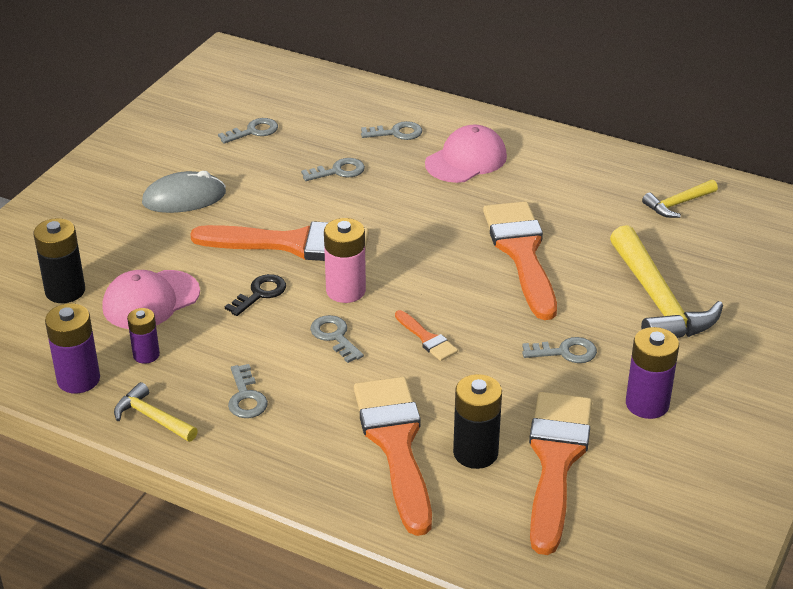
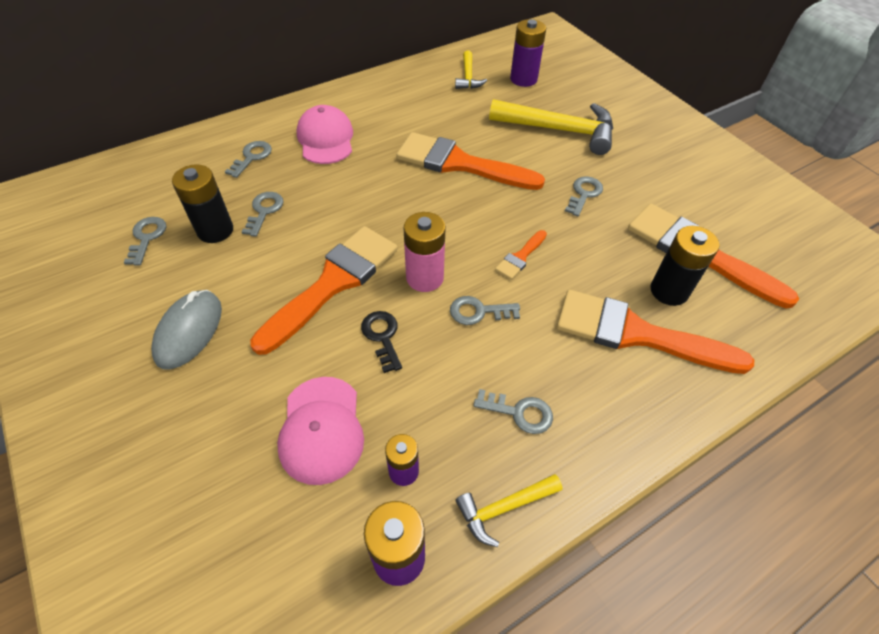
camera: 60 degrees left, 15 degrees up
(65, 291) = (239, 507): black battery -> black battery (215, 230)
(427, 338) = (520, 257): orange brush -> orange brush turned 135 degrees clockwise
(647, 404) = (660, 183): purple battery -> purple battery (523, 79)

